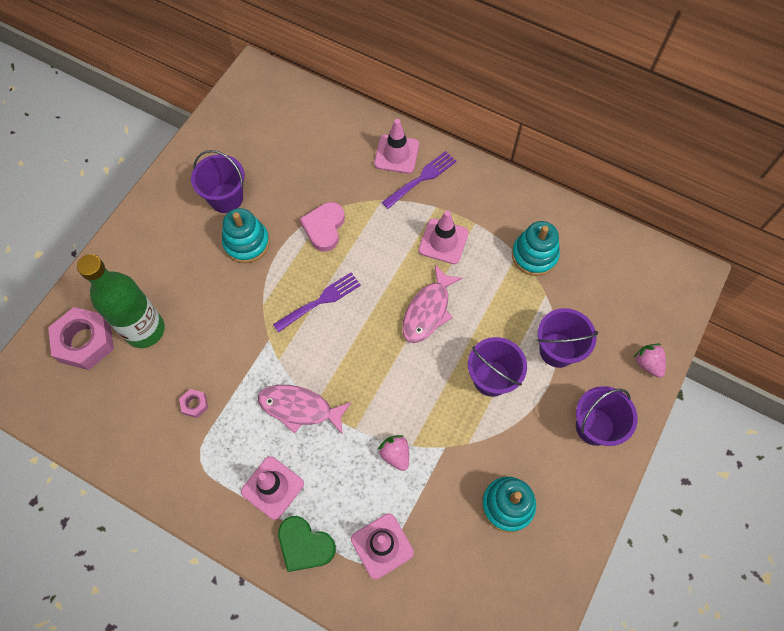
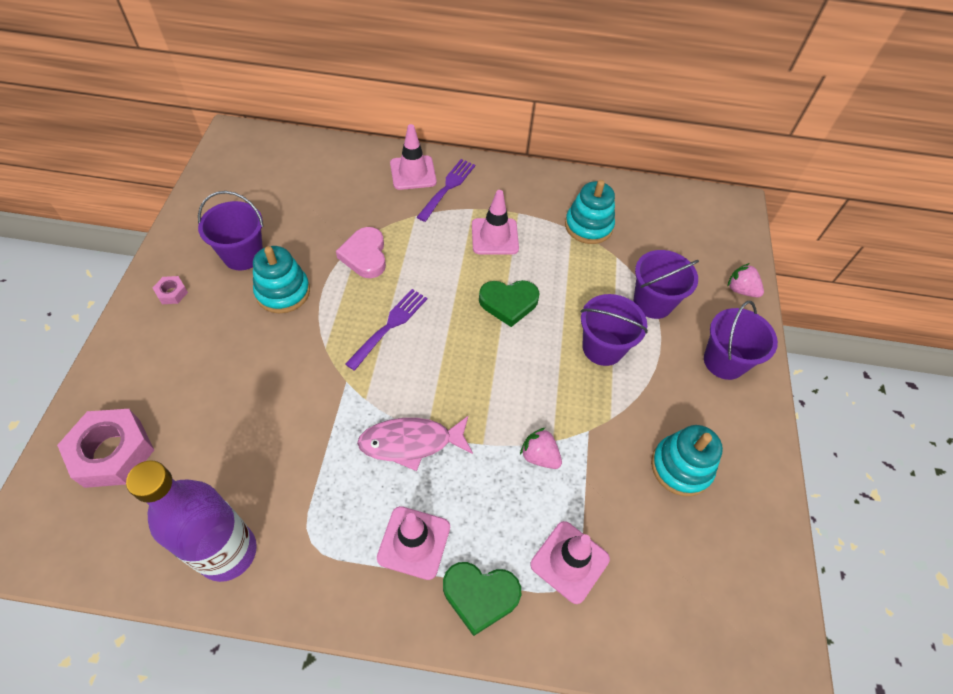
camera: 25 degrees left, 10 degrees down
(141, 446) = (228, 552): none -> purple bottle
(145, 330) = (189, 416): green bottle -> none
(194, 404) = (281, 480): pink nut -> pink nut (172, 293)
(428, 310) = (508, 303): pink fish -> green heart

